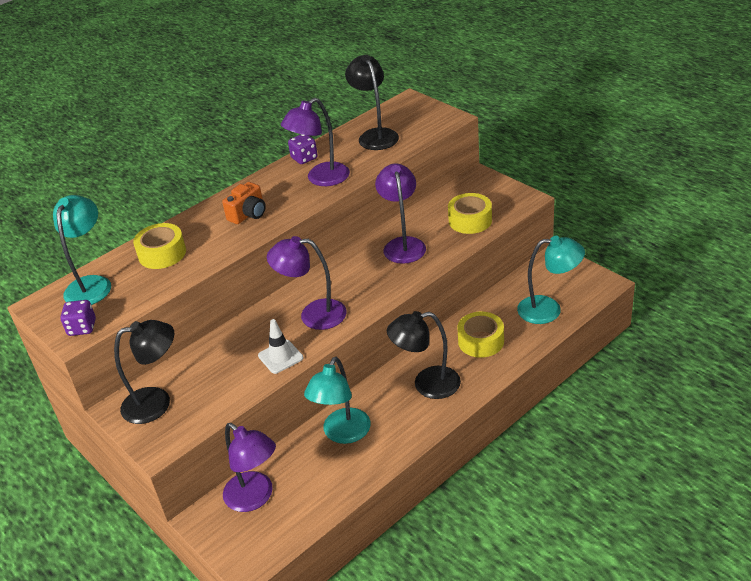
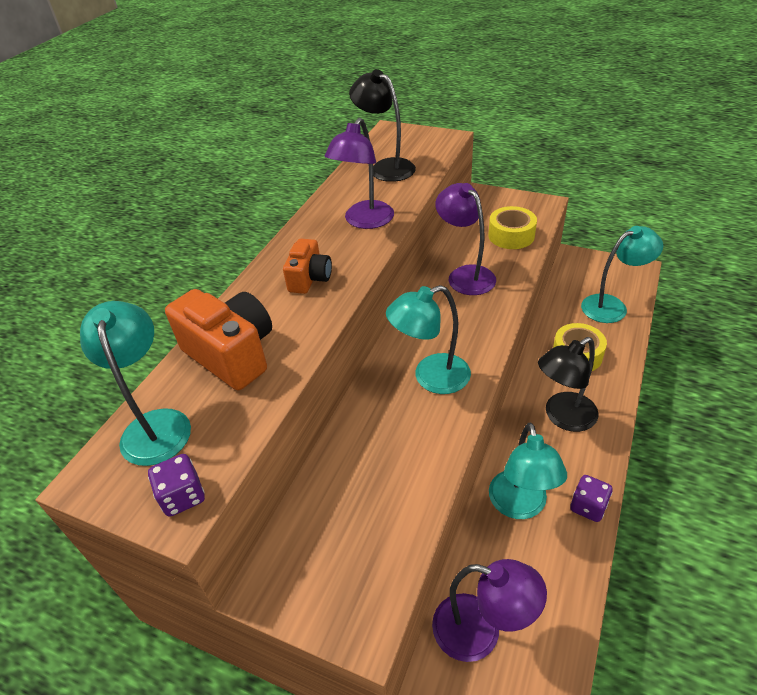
camera: 25 degrees left, 5 degrees up
(157, 402) = (316, 559): black lamp -> none
(162, 254) = (232, 354): yellow tape -> orange camera
(280, 357) = (432, 441): white traffic cone -> none
(304, 158) = (326, 205): purple dice -> purple dice (588, 506)
(313, 315) = (431, 377): purple lamp -> turquoise lamp

